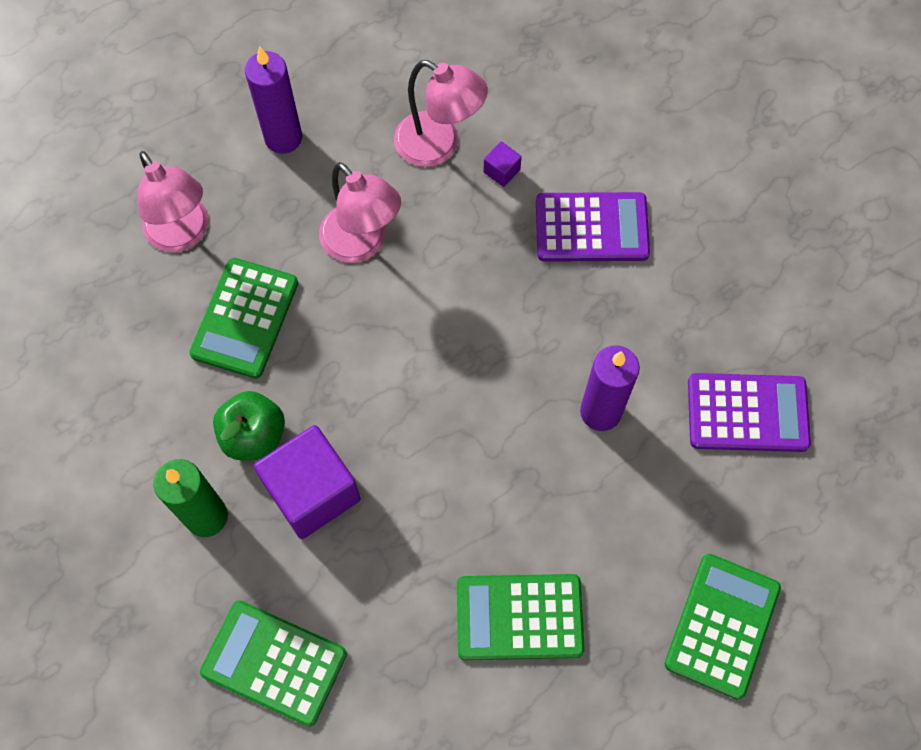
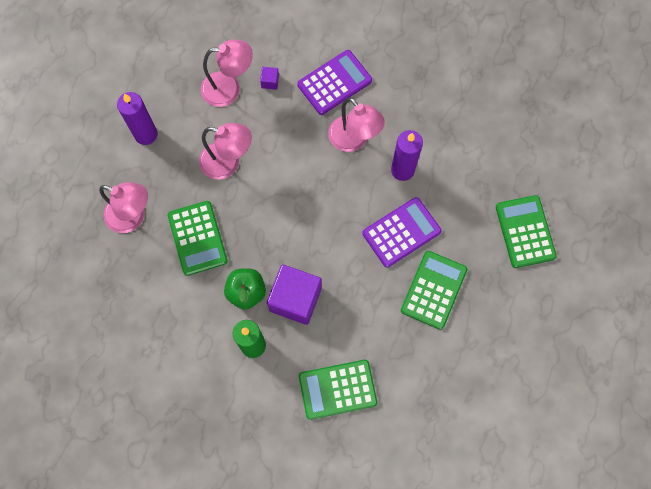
camera: 35 degrees left, 5 degrees up
(519, 617) = (434, 290): green calculator -> green calculator turned 150 degrees clockwise
(560, 324) = (353, 140): none -> pink lamp
(747, 413) = (469, 126): purple calculator -> purple calculator (401, 232)

